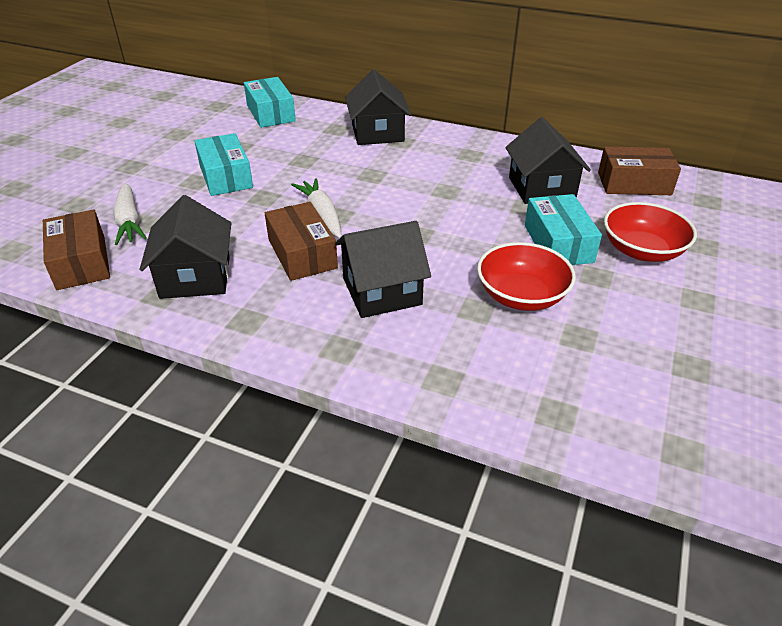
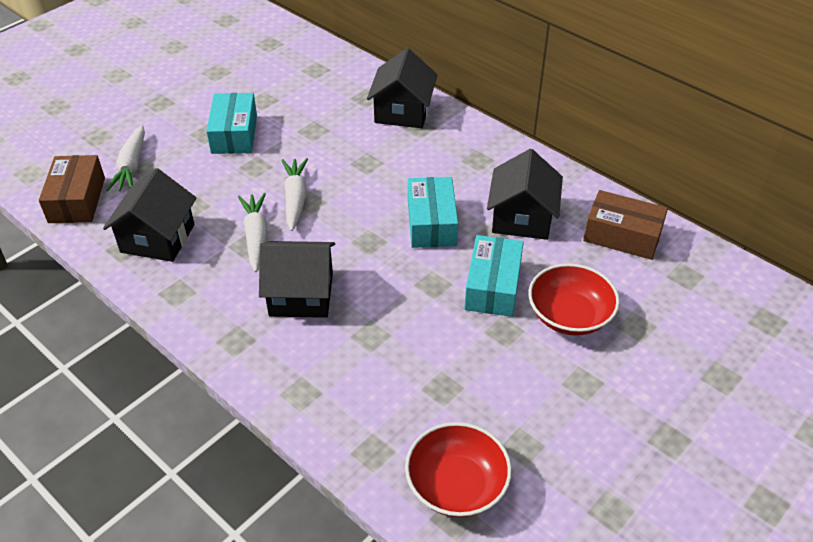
camera: 20 degrees right, 5 degrees up
(270, 113) = (313, 64): turquoise box -> turquoise box (431, 223)
(302, 254) = (256, 237): brown box -> white carrot
(521, 296) = (420, 333): red bowl -> red bowl (456, 485)

